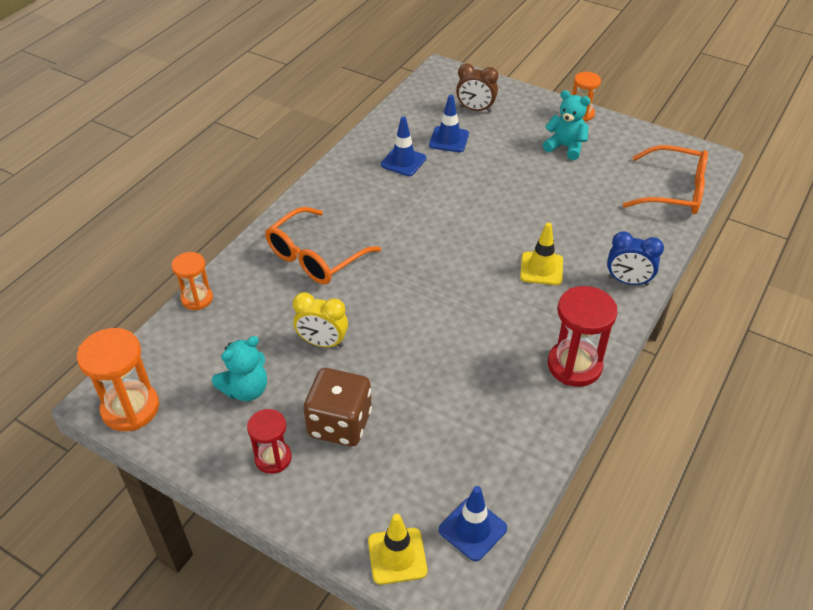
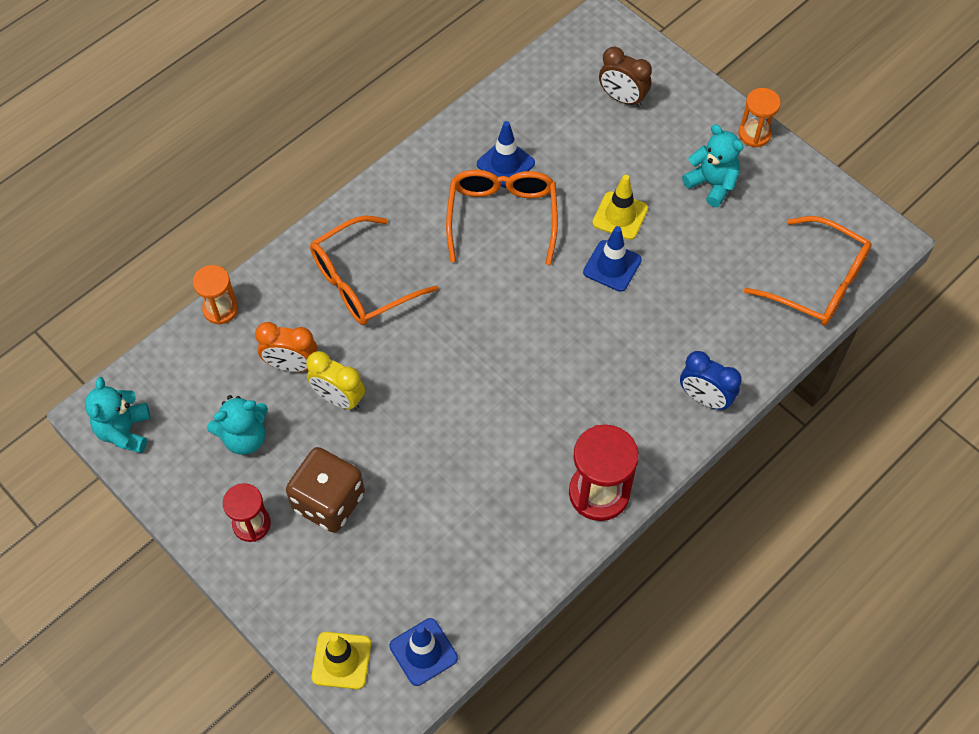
camera: 15 degrees right, 15 degrees up
(130, 408) = (124, 431): orange hourglass -> turquoise teddy bear
(272, 326) = (291, 365): none -> orange clock
(414, 194) = (502, 216): none -> orange glasses
(449, 139) = (572, 141): blue traffic cone -> blue traffic cone (612, 266)
(541, 268) = (612, 358): yellow traffic cone -> yellow traffic cone (620, 216)

